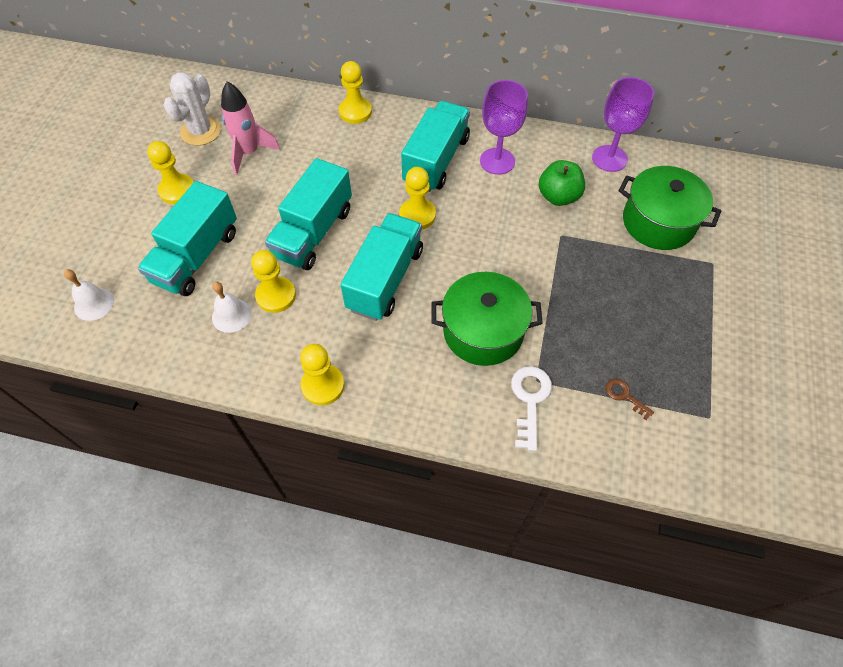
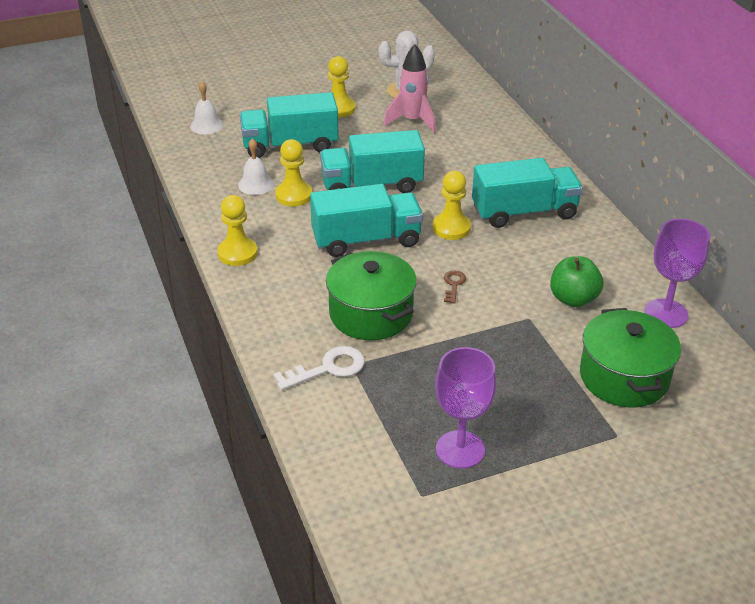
camera: 55 degrees right, 20 degrees down
(355, 112) = (522, 148): yellow pawn -> none
(497, 161) = (569, 246): purple goblet -> purple goblet (460, 449)
(624, 396) = (389, 427): brown key -> brown key (453, 285)

